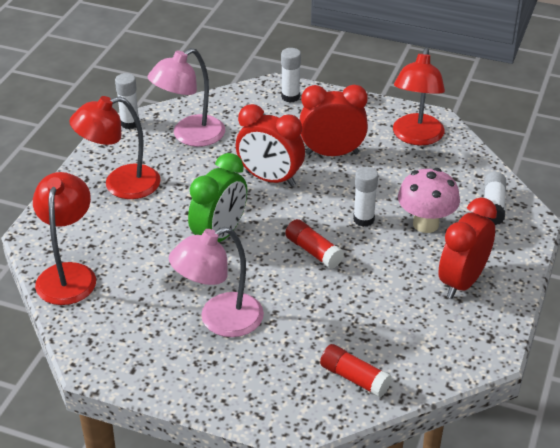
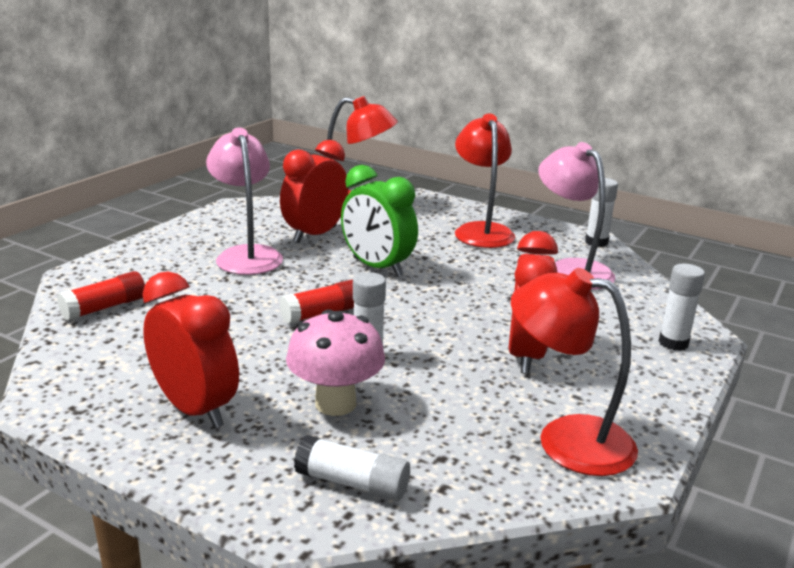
camera: 100 degrees right, 15 degrees down
(270, 179) = (474, 305): red clock -> red clock (315, 234)

